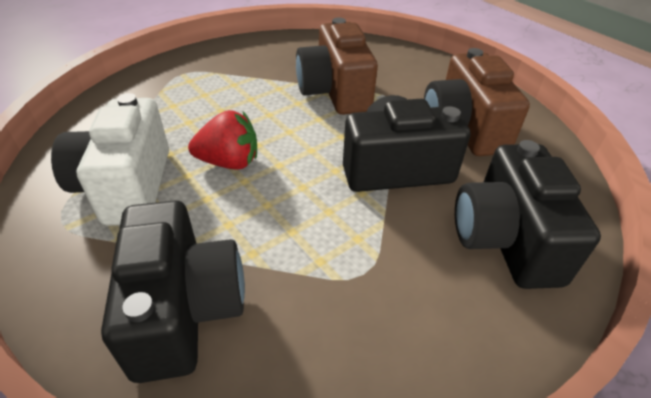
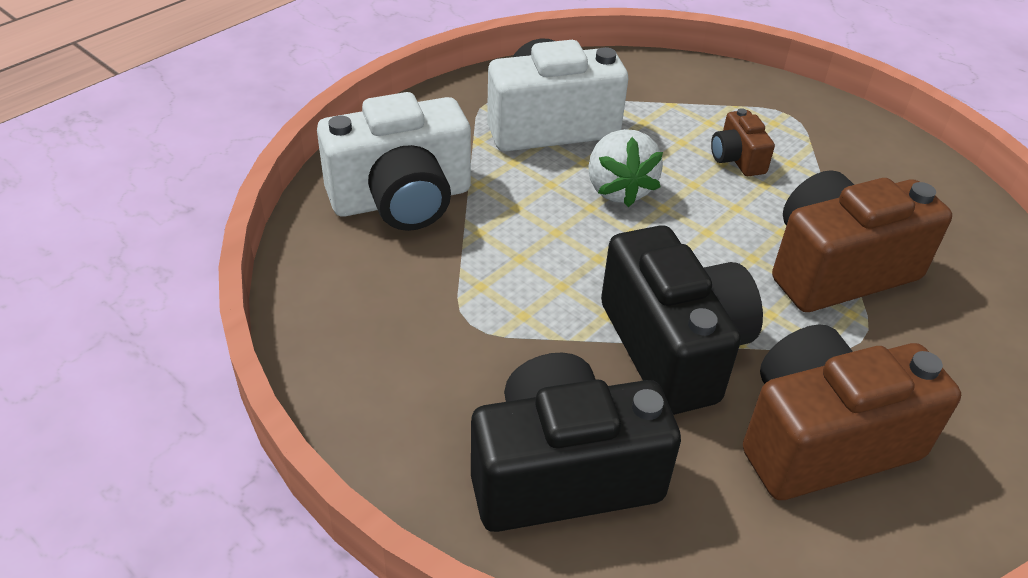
camera: 80 degrees right, 0 degrees up
(184, 309) = (402, 199): black camera -> white camera
(220, 103) = (737, 159): none -> brown camera
(229, 162) = (618, 189): red strawberry -> white strawberry

